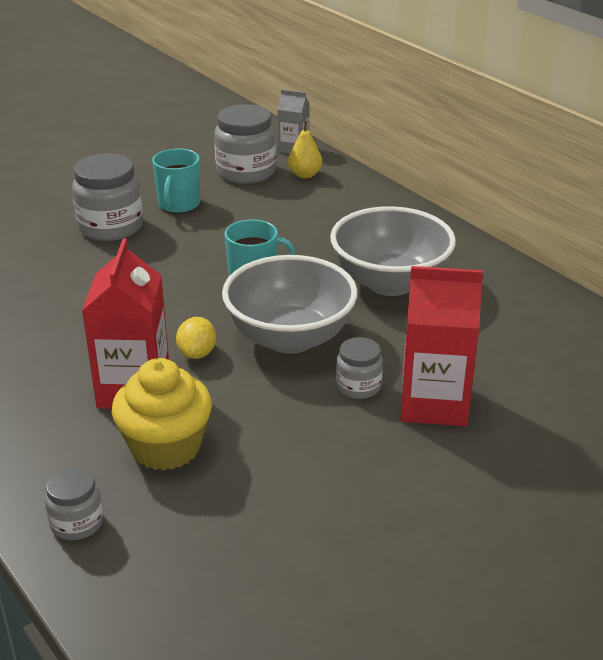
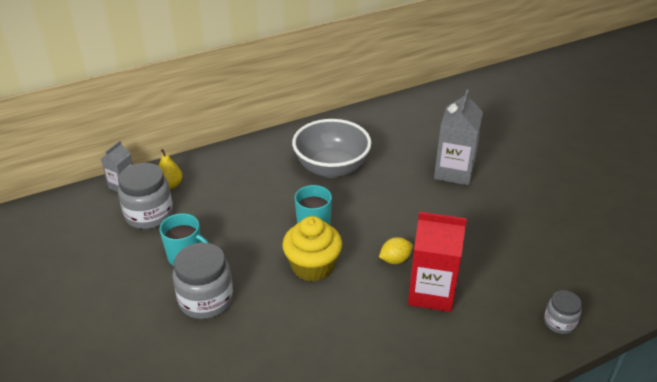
camera: 80 degrees left, 5 degrees up
(166, 447) = (490, 280): yellow cupcake -> yellow cupcake (312, 266)
(197, 353) = (395, 260): yellow lemon -> yellow lemon turned 45 degrees counterclockwise
(290, 338) = (384, 217): grey bowl -> none
(358, 386) = (436, 196): grey jar -> none
(434, 403) = (454, 172): red carton -> grey carton

